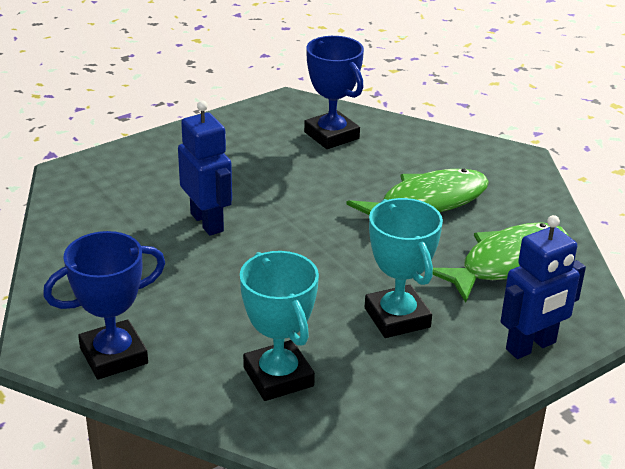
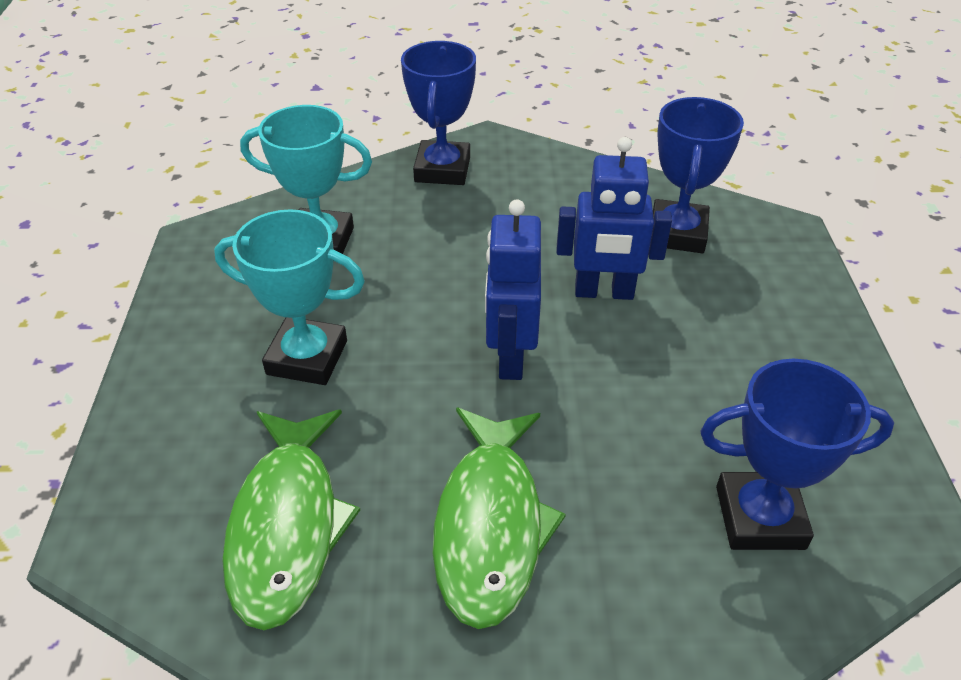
camera: 125 degrees right, 10 degrees up
(110, 211) = (677, 233): none -> blue trophy
(531, 346) = (148, 440): blue robot -> blue robot (510, 357)

